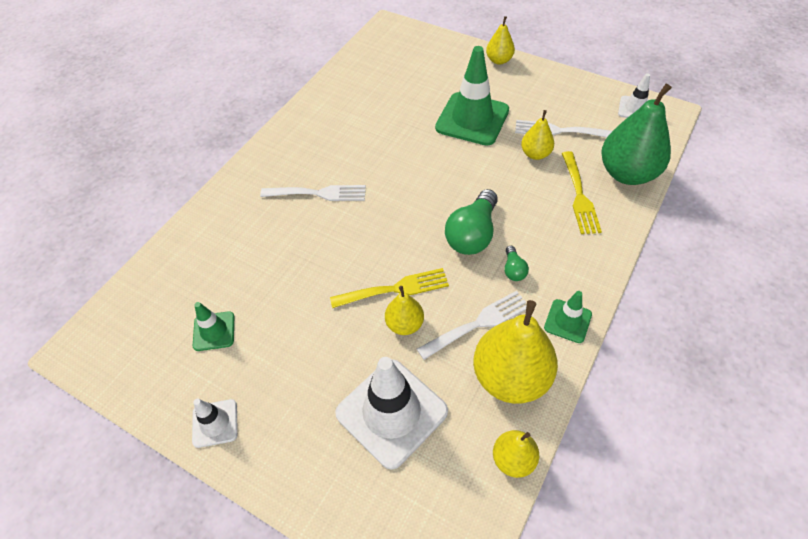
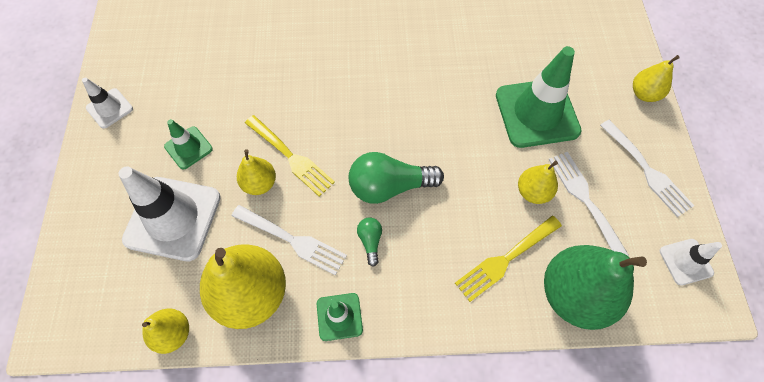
camera: 55 degrees right, 10 degrees up
(214, 331) = (182, 60): green traffic cone -> green traffic cone (188, 148)
(319, 193) = (355, 46): white fork -> white fork (647, 170)
(513, 269) = (370, 241): green light bulb -> green light bulb turned 120 degrees clockwise

